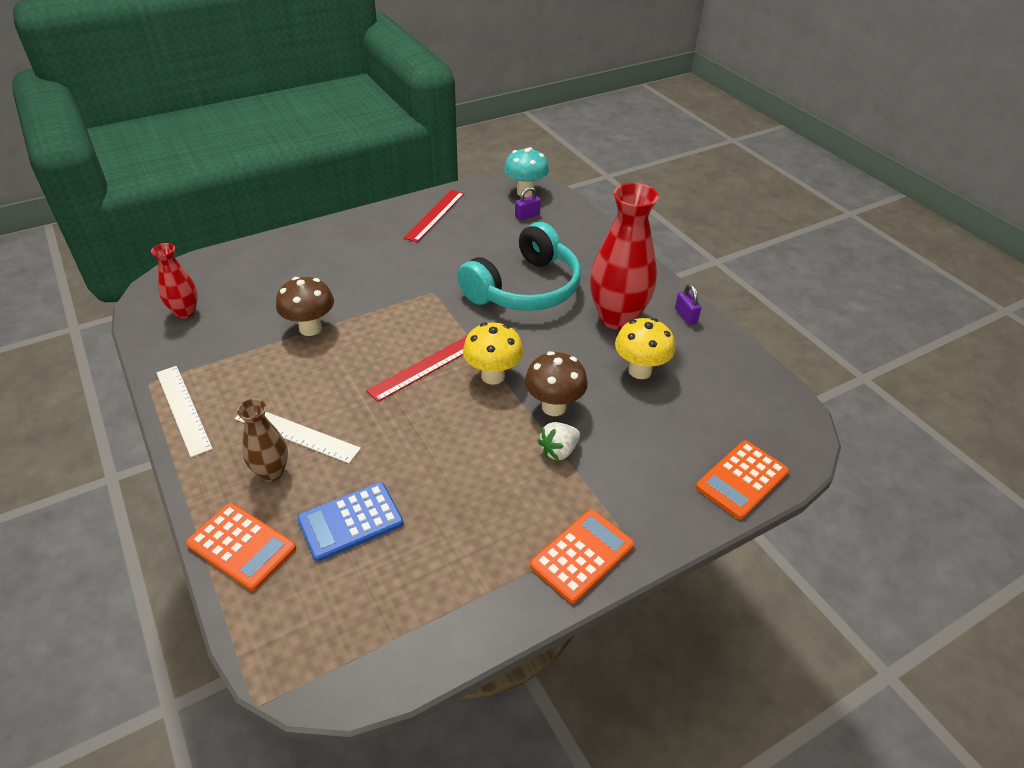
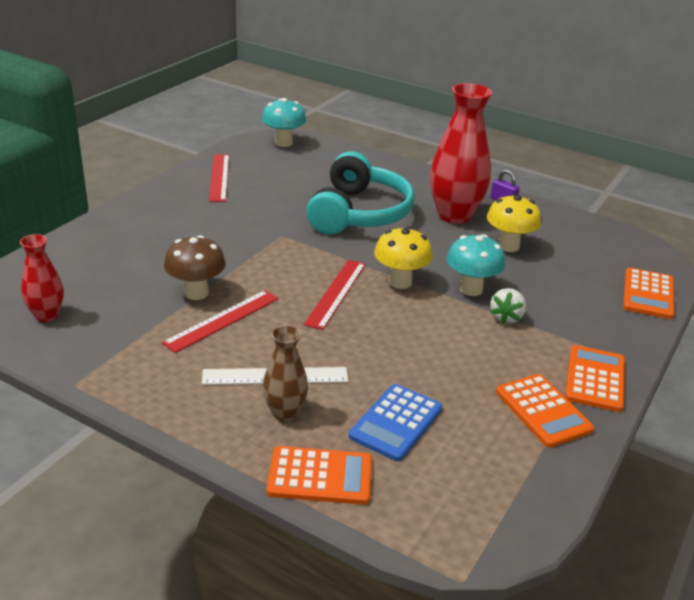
camera: 30 degrees left, 10 degrees down
(183, 409) = (138, 394): white ruler -> none
(306, 362) = (222, 320): none -> red ruler
(494, 568) = (543, 411): none -> orange calculator
(527, 216) = (304, 160): purple padlock -> none
(554, 407) = (471, 289): brown mushroom -> turquoise mushroom

